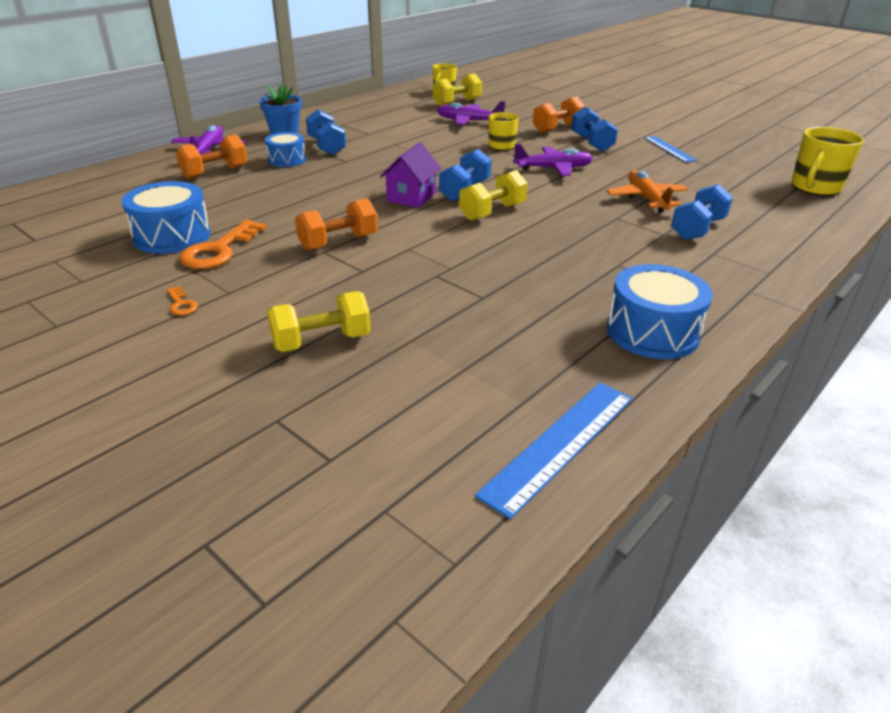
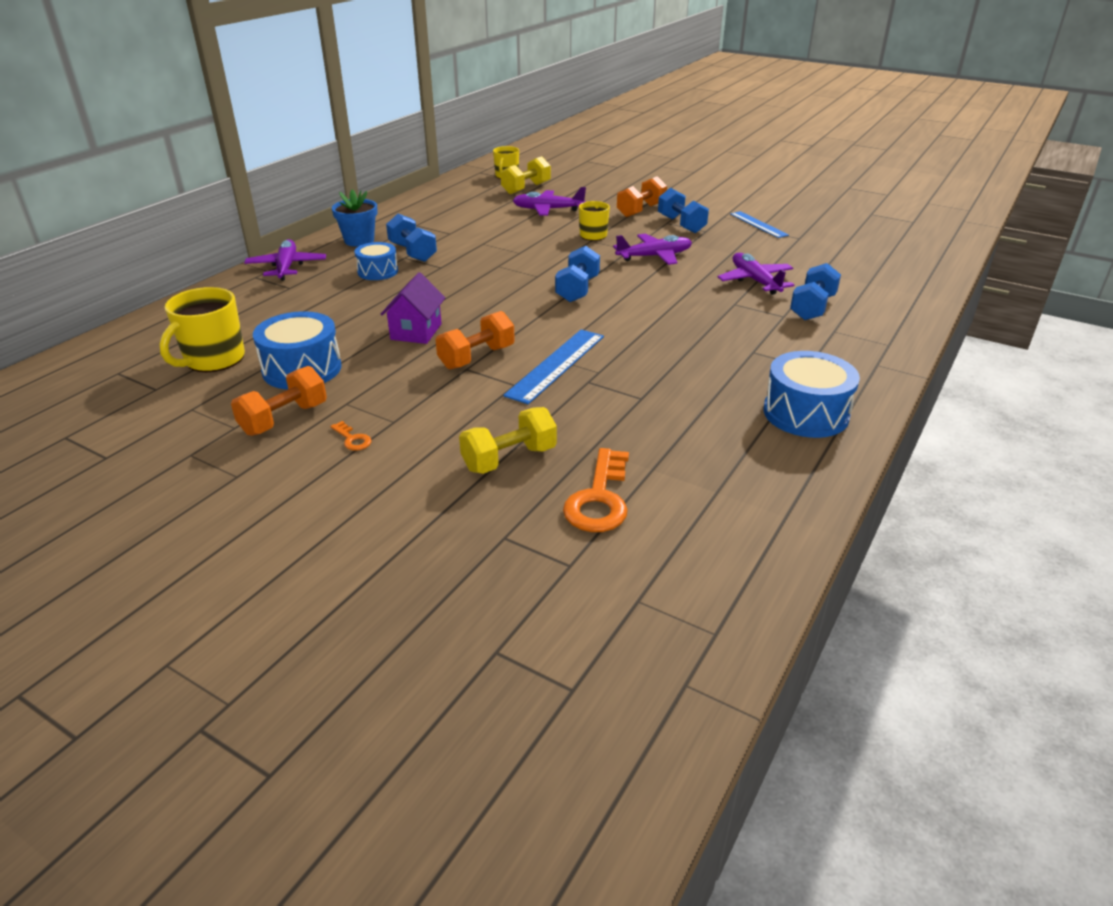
camera: 10 degrees left, 0 degrees up
(215, 172) = (308, 293): orange dumbbell -> orange dumbbell (284, 419)
(219, 250) = (359, 379): orange key -> orange key (599, 499)
(411, 197) = (527, 301): purple house -> purple house (416, 331)
(492, 212) = (614, 309): yellow dumbbell -> none
(560, 444) = (763, 524): blue ruler -> blue ruler (556, 365)
(646, 199) = (755, 281): orange plane -> purple plane
(815, 188) = (904, 254): yellow mug -> yellow mug (213, 360)

